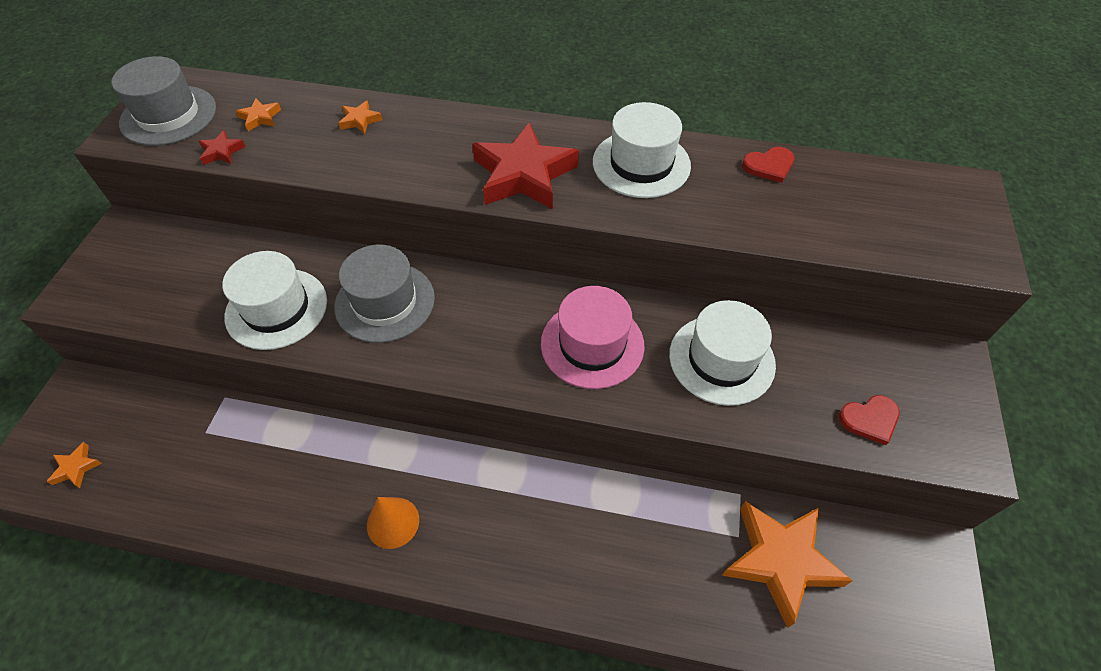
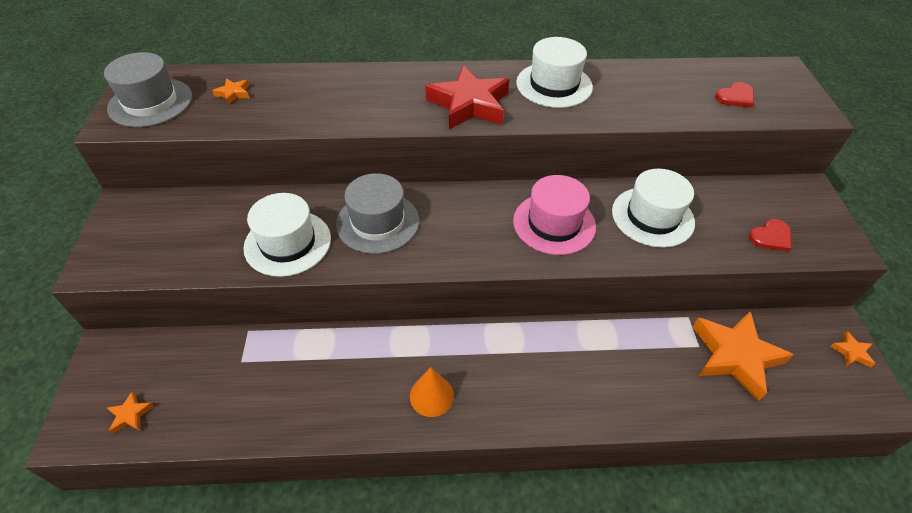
camera: 15 degrees left, 5 degrees down
(222, 152) = (211, 123): red star -> none
(360, 120) = (320, 84): orange star -> orange star (851, 352)
(769, 166) = (645, 74): red heart -> red heart (735, 97)

